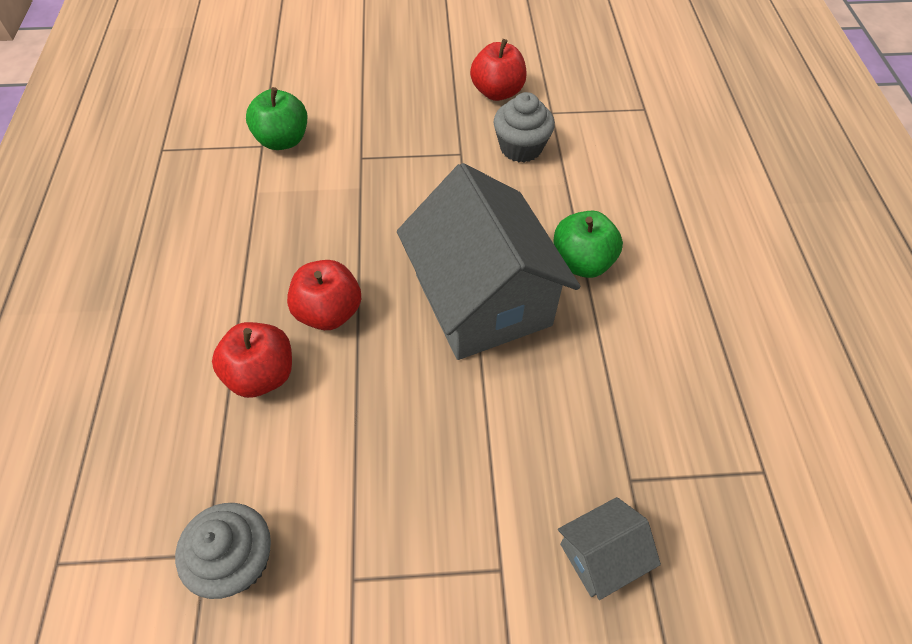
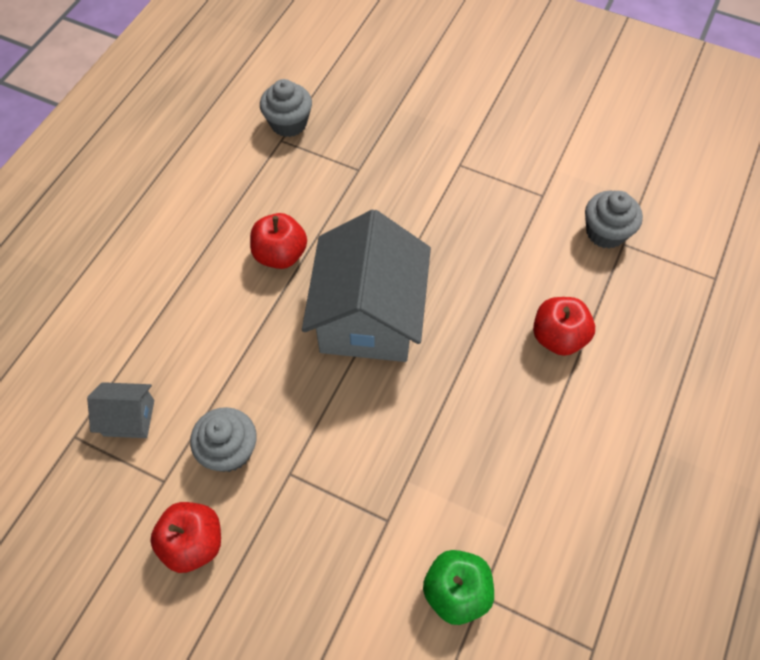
camera: 150 degrees left, 5 degrees up
(329, 312) = (490, 363): red apple -> red apple (280, 254)
(581, 262) = (273, 309): green apple -> none
(600, 555) = (402, 147): grey house -> grey house (129, 418)
(781, 506) = (288, 123): none -> grey cupcake

